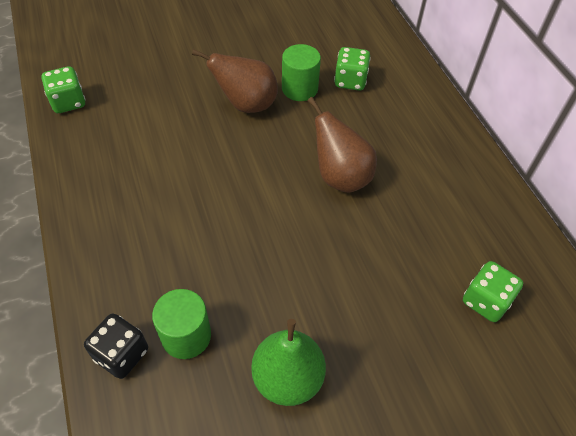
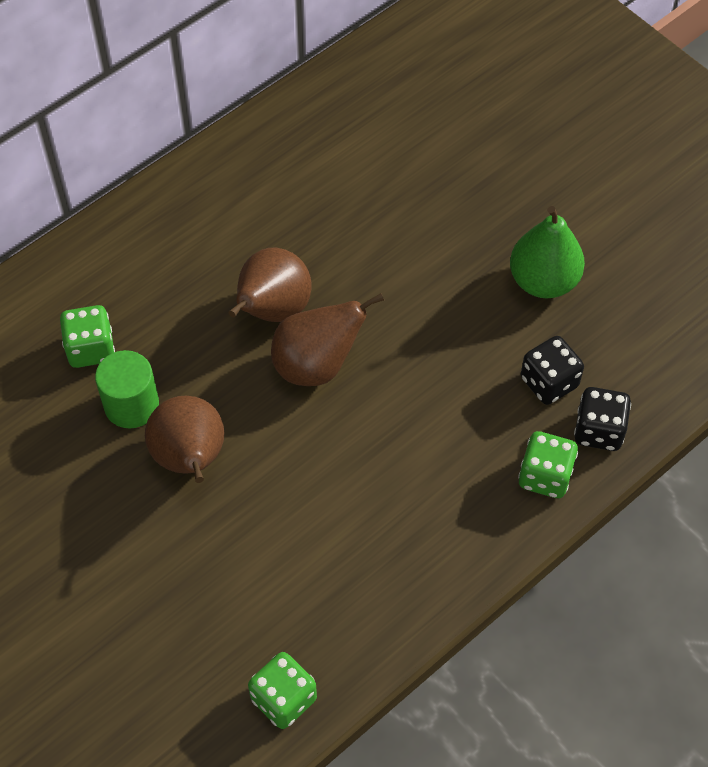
camera: 110 degrees left, 5 degrees up
(186, 336) = (549, 382): green cylinder -> black dice
(282, 187) = (317, 365): none -> brown pear
(485, 301) = (377, 145): green dice -> green dice (545, 476)

